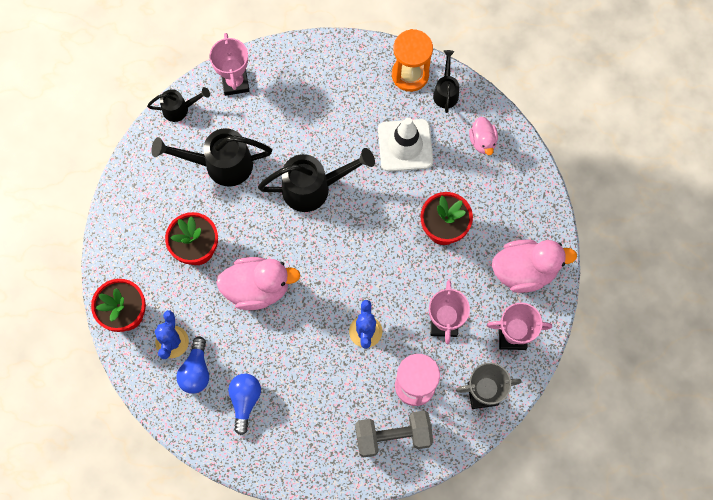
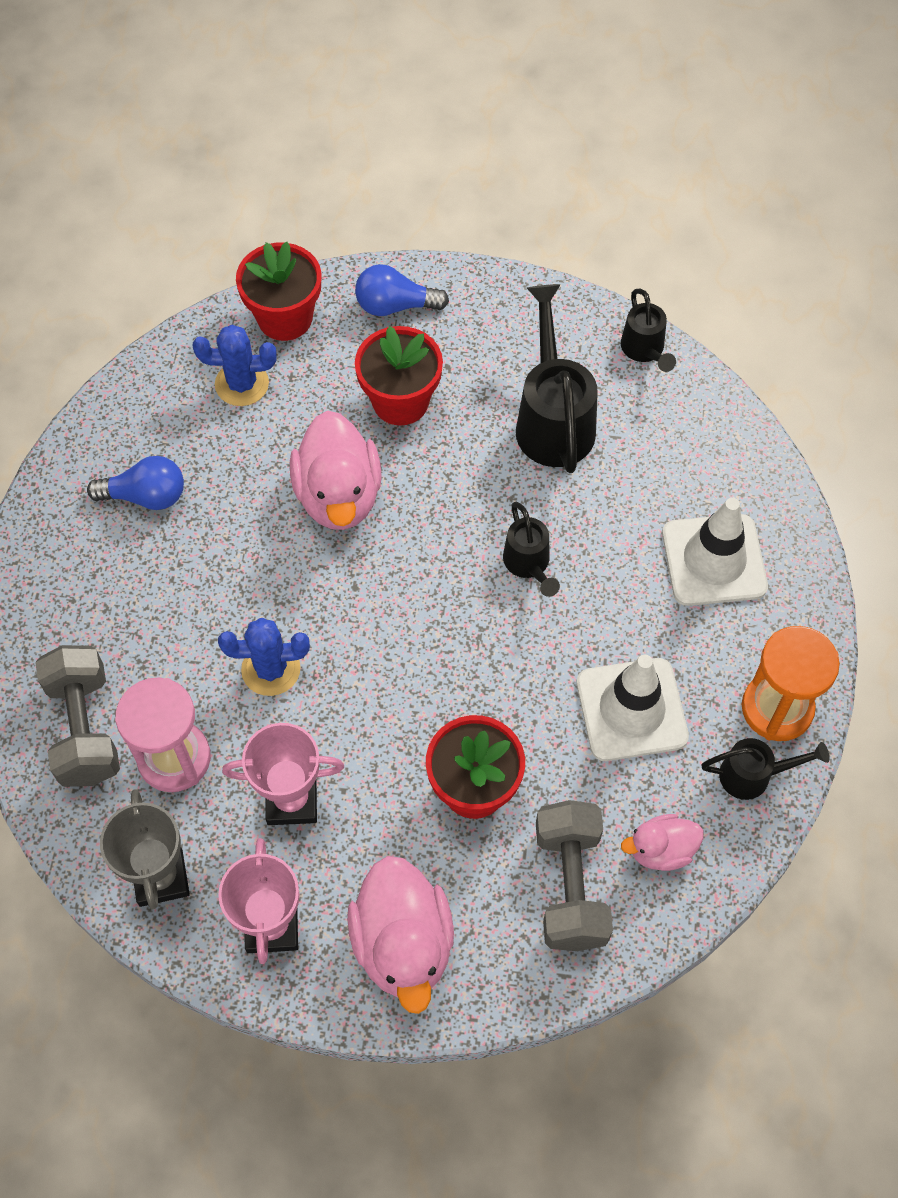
camera: 85 degrees right, 10 degrees down
(196, 371) = (194, 422): blue light bulb -> blue light bulb (395, 305)
(235, 82) = (708, 425): pink trophy -> none
(314, 188) = (529, 564): black watering can -> black watering can, size x0.56
(321, 92) = (714, 560): none -> white traffic cone
(498, 187) = (570, 885): none -> grey dumbbell

